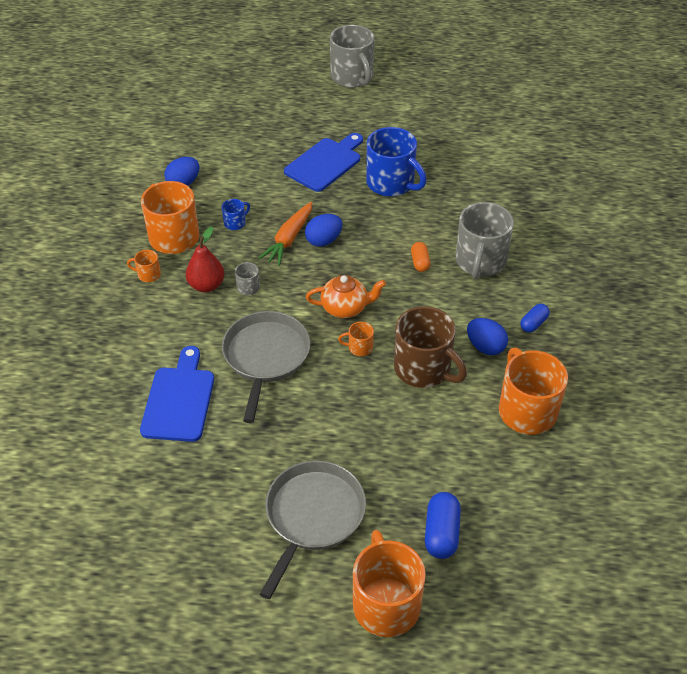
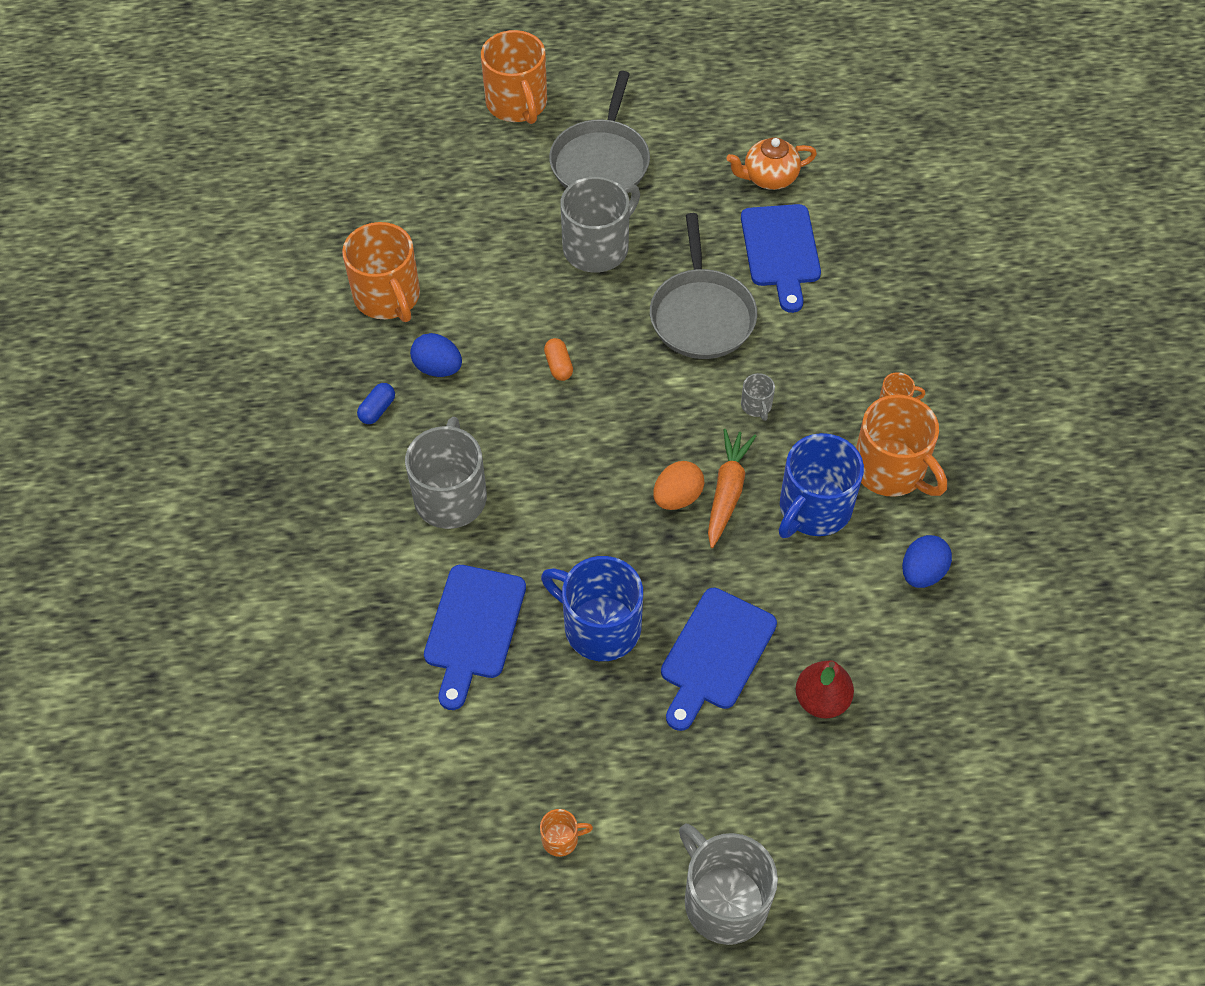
camera: 170 degrees right, 10 degrees up
(206, 285) = (811, 399): red pear -> red pear (821, 700)
(235, 223) = (813, 508): blue mug -> blue mug, size x2.27
(323, 240) = (677, 497): blue egg -> orange egg
(336, 427) = (597, 247): none -> grey mug
(345, 308) = (622, 395): orange teapot -> orange teapot (769, 177)
(359, 347) = (592, 343): orange mug -> orange mug (561, 839)
(420, 262) = (535, 481): orange capsule -> orange capsule (558, 366)
(424, 369) = (510, 328): brown mug -> none
(441, 533) = (472, 165): blue capsule -> none
(470, 192) = (473, 628): none -> blue cutting board

